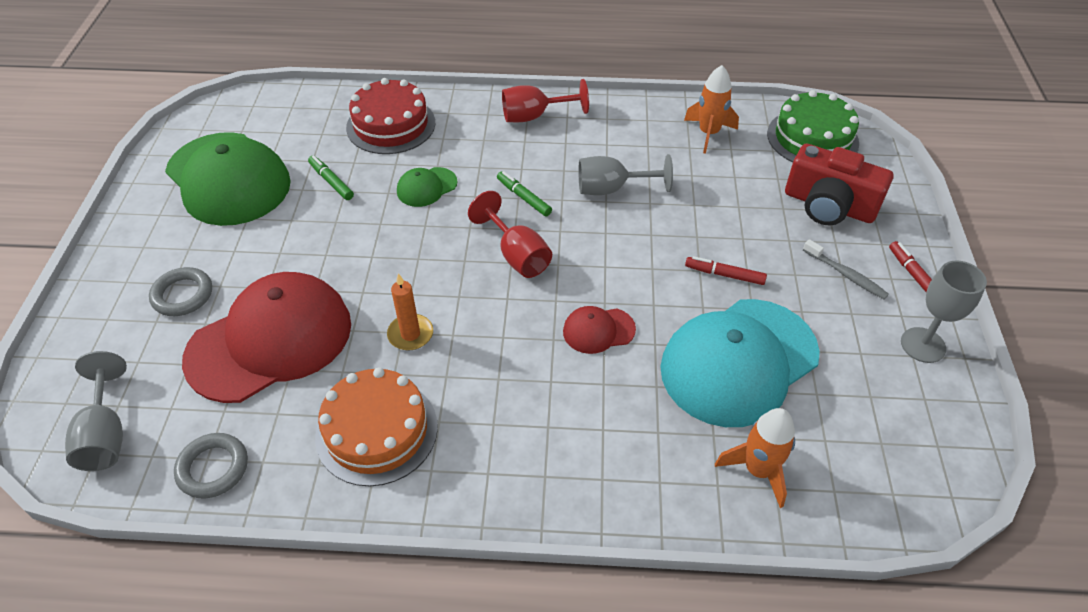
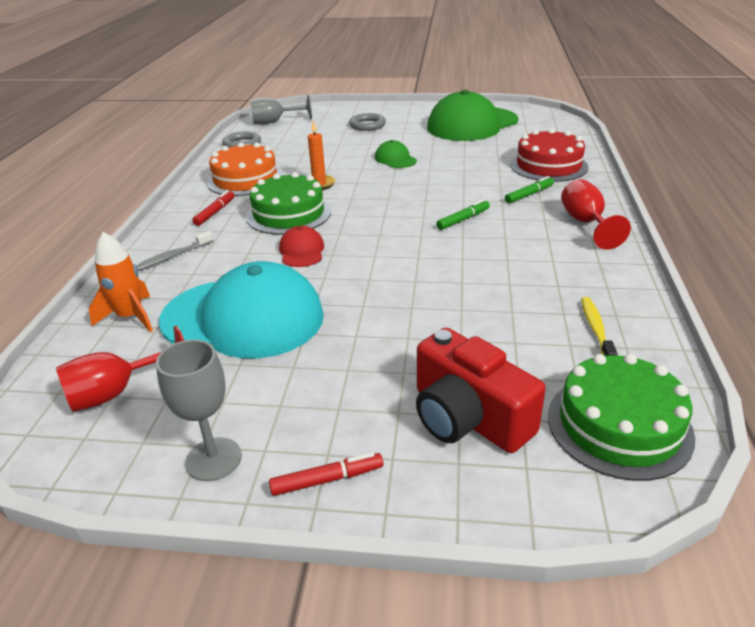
camera: 95 degrees right, 15 degrees down
(270, 341) = (325, 148): red cap -> none
(331, 181) = (474, 151): green marker -> green marker (529, 195)
(426, 187) = (472, 182): green cap -> green cap (395, 159)
(501, 357) = (289, 214): none -> green cake
(517, 255) = (392, 218): red goblet -> red goblet (117, 392)
(611, 189) = (480, 261): grey goblet -> none
(708, 133) = (596, 329): orange rocket -> yellow toothbrush
(724, 275) = (354, 320): red marker -> red marker (215, 212)
(738, 361) = (243, 318): turquoise cap -> turquoise cap turned 135 degrees clockwise
(829, 205) = (468, 417): red camera -> red camera turned 75 degrees counterclockwise
(846, 275) = (340, 411): grey toothbrush -> grey toothbrush (173, 257)

